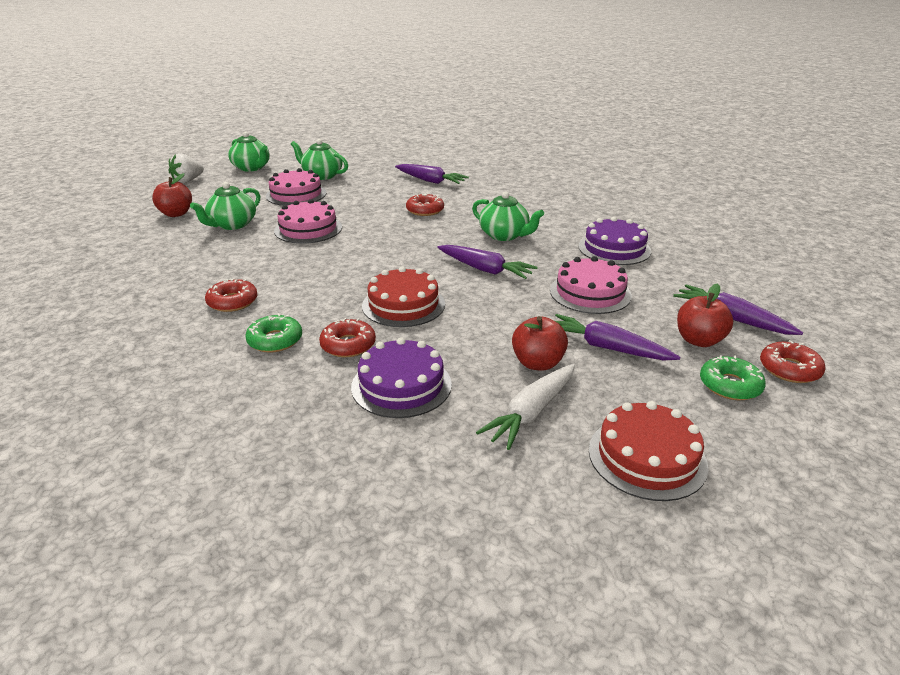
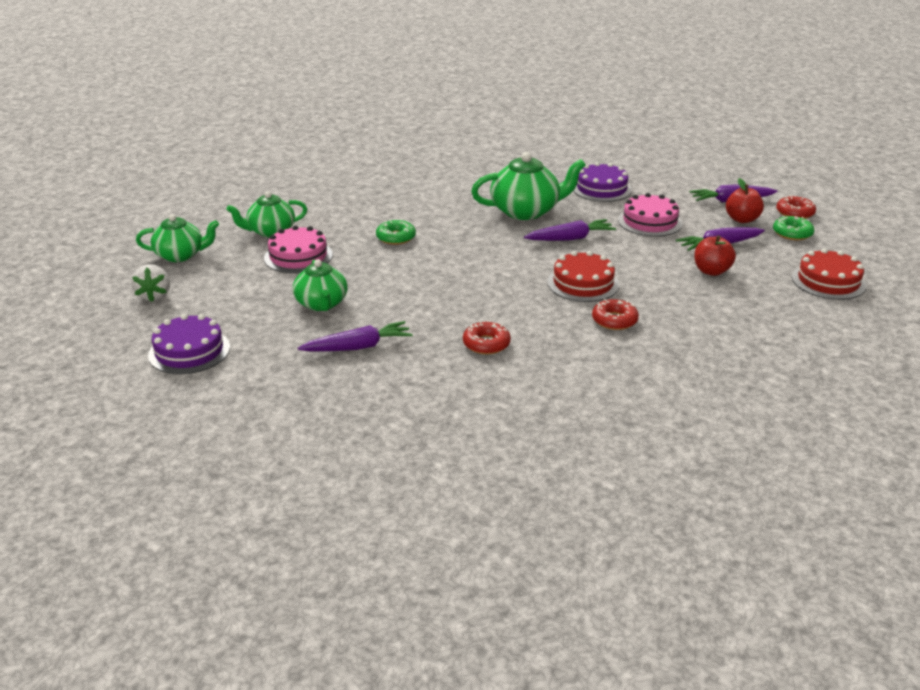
camera: 50 degrees left, 0 degrees up
(176, 214) = (243, 323): red apple -> none
(275, 340) = (573, 344): green donut -> green donut (396, 237)
(308, 229) = (390, 275): pink cake -> none
(401, 385) = (686, 320): purple cake -> purple cake (189, 351)
(425, 210) = (432, 219): red donut -> none
(430, 181) = (373, 195): purple carrot -> purple carrot (358, 347)
(504, 235) = (526, 211): green teapot -> green teapot, size x1.51
(531, 413) = (759, 293): white carrot -> none

